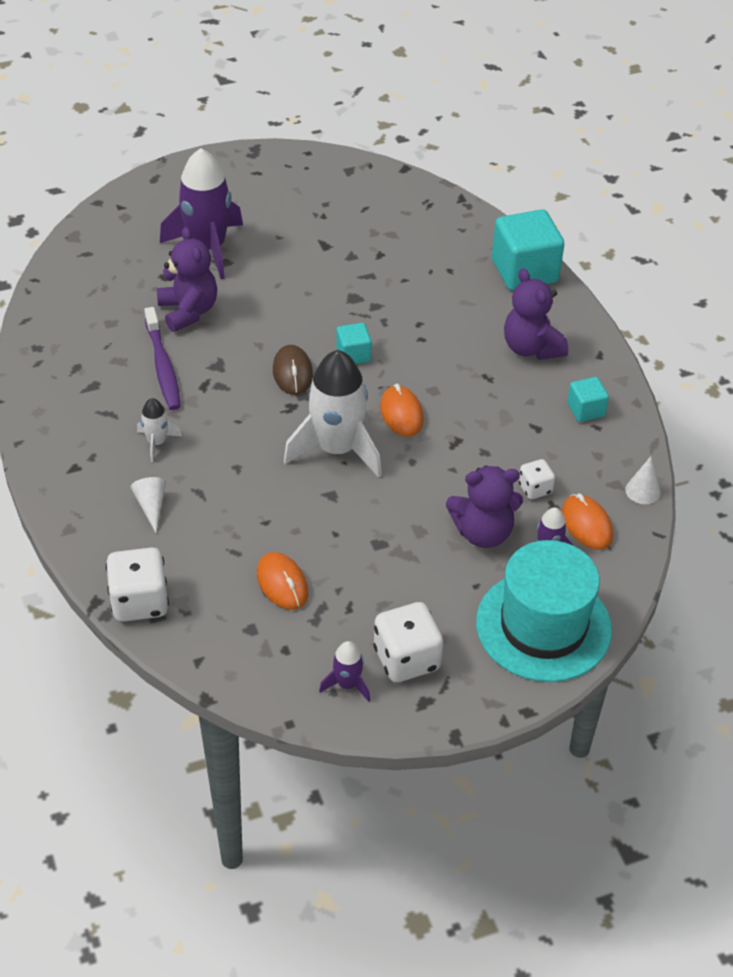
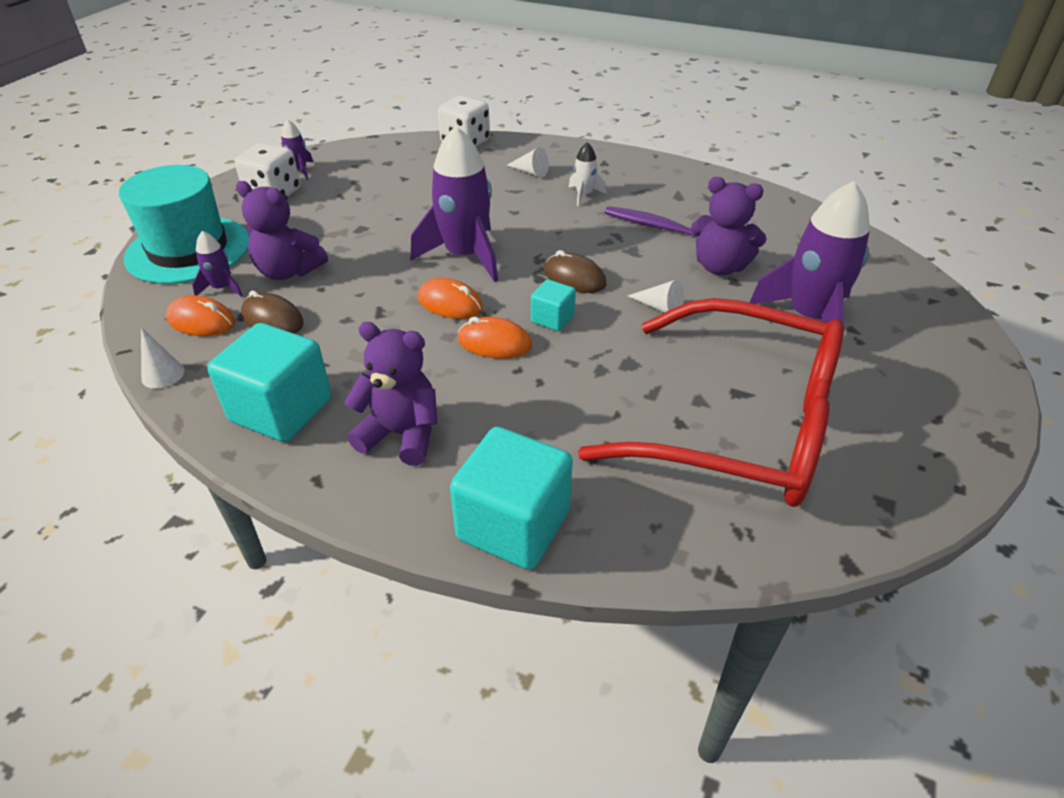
camera: 135 degrees right, 5 degrees down
(277, 314) = (660, 307): none -> white cone
(282, 583) = (397, 184): orange mouse -> orange mouse (494, 343)
(336, 449) = (465, 255): white rocket -> purple rocket
(352, 233) = (740, 424): none -> red glasses
(483, 532) = (288, 271): purple teddy bear -> purple teddy bear turned 105 degrees counterclockwise
(535, 489) = (272, 319): white dice -> brown mouse
(585, 410) = (281, 410): turquoise cube -> turquoise cube, size x1.96

